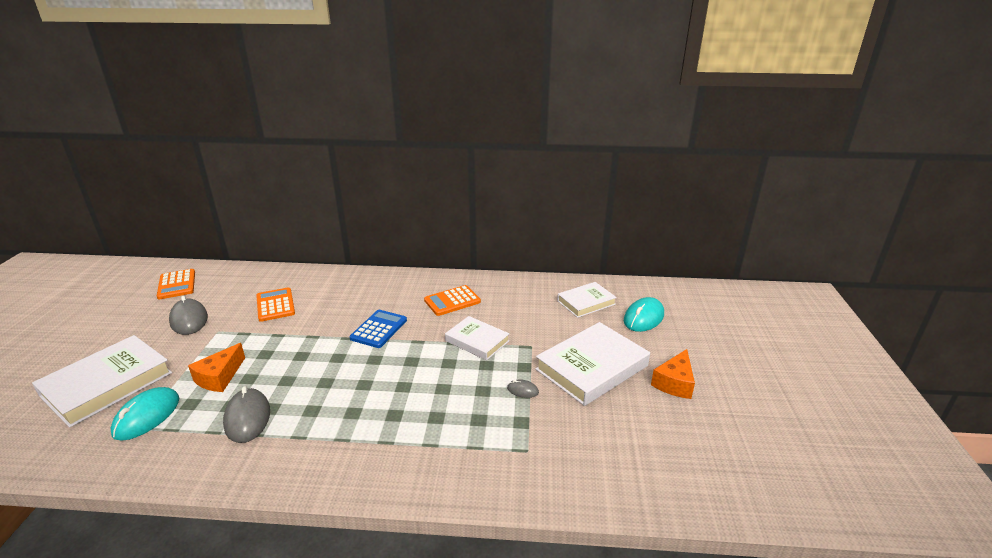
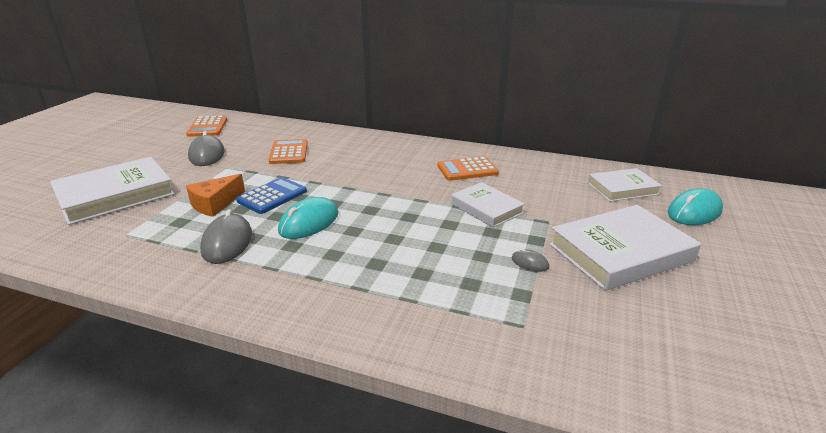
camera: 15 degrees right, 0 degrees up
(147, 416) = (137, 226): turquoise mouse -> turquoise mouse (309, 222)
(379, 329) = (383, 184): blue calculator -> blue calculator (272, 196)
(674, 383) = (731, 285): orange cheese -> none

